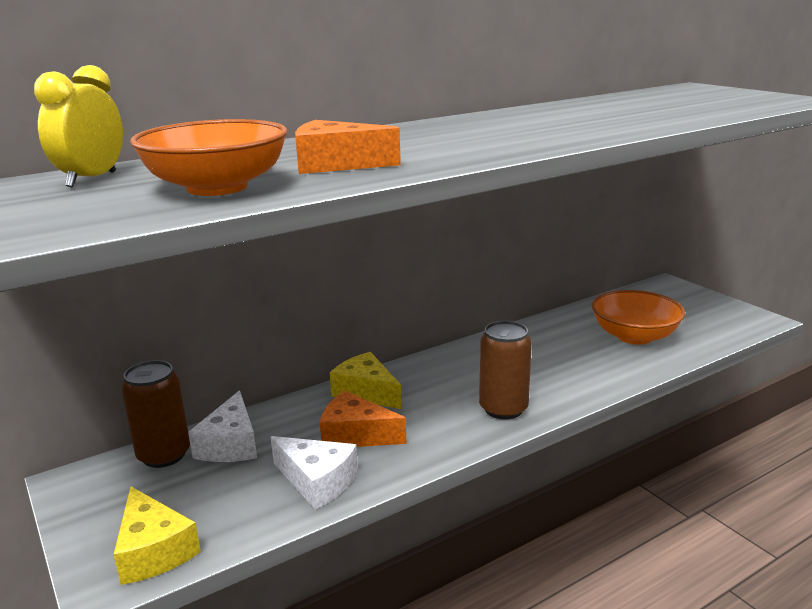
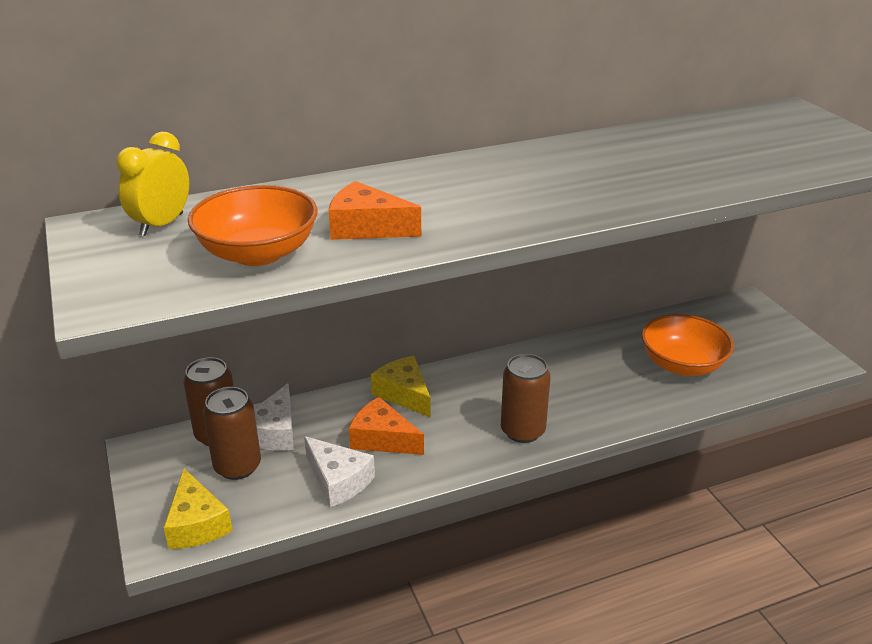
camera: 10 degrees right, 10 degrees up
(194, 483) = (237, 466): none -> brown can

